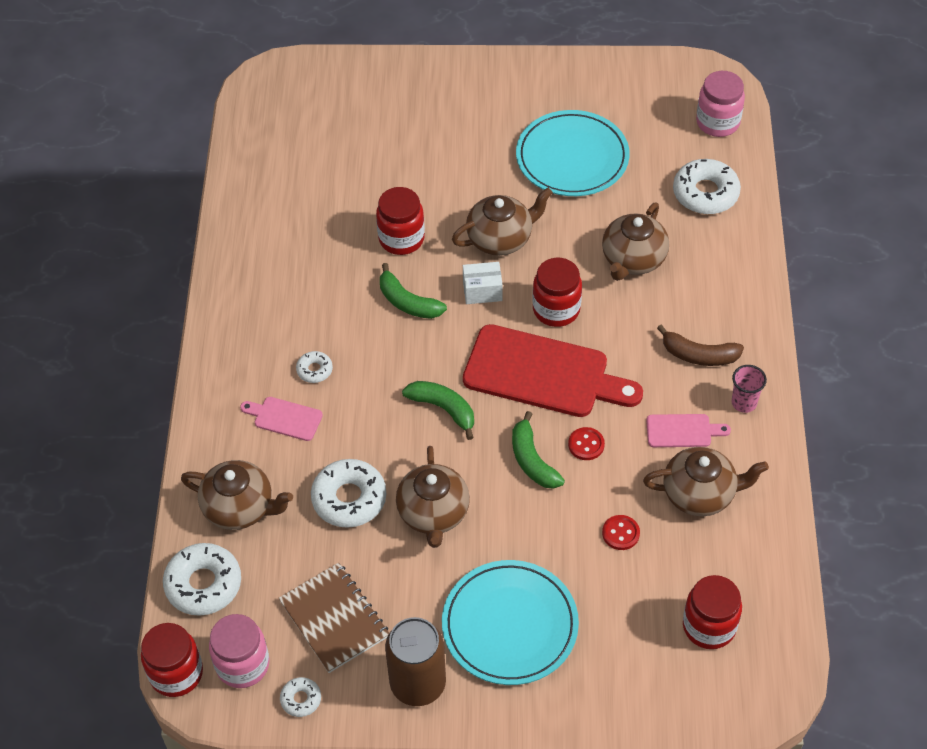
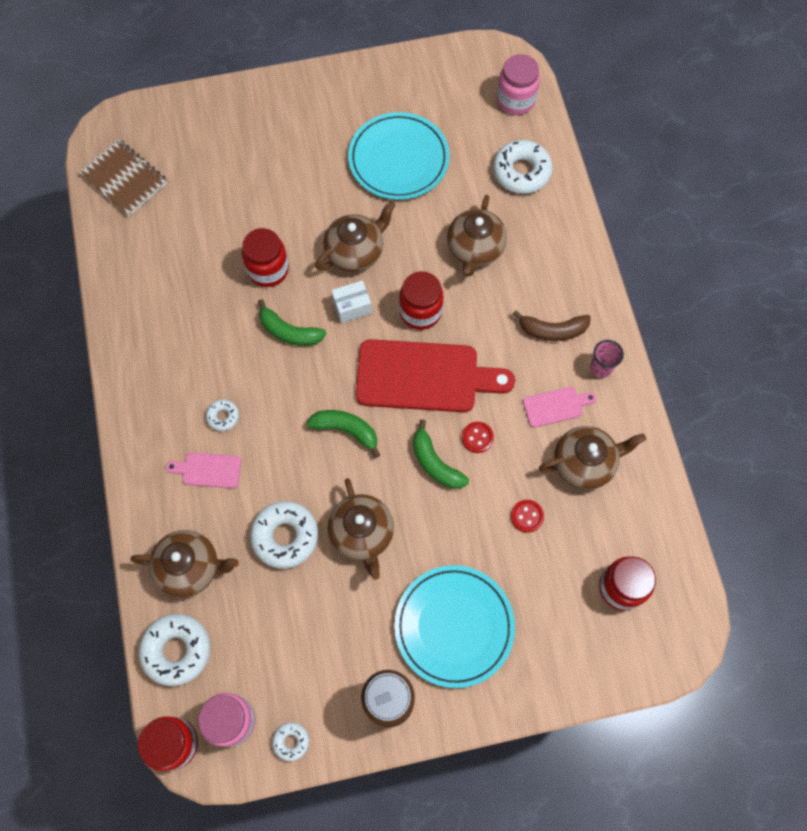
camera: 15 degrees left, 15 degrees up
(334, 619) = (301, 656): brown notebook -> brown notebook (124, 179)

